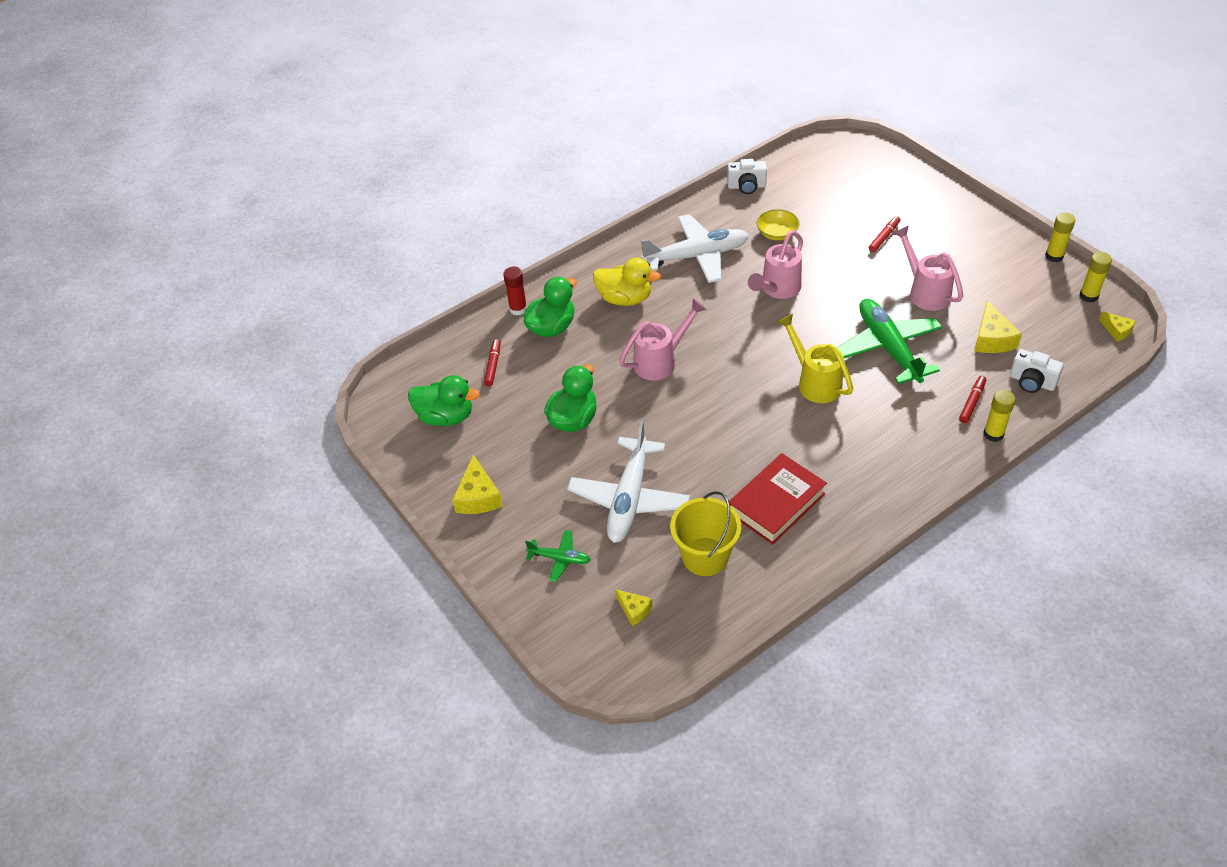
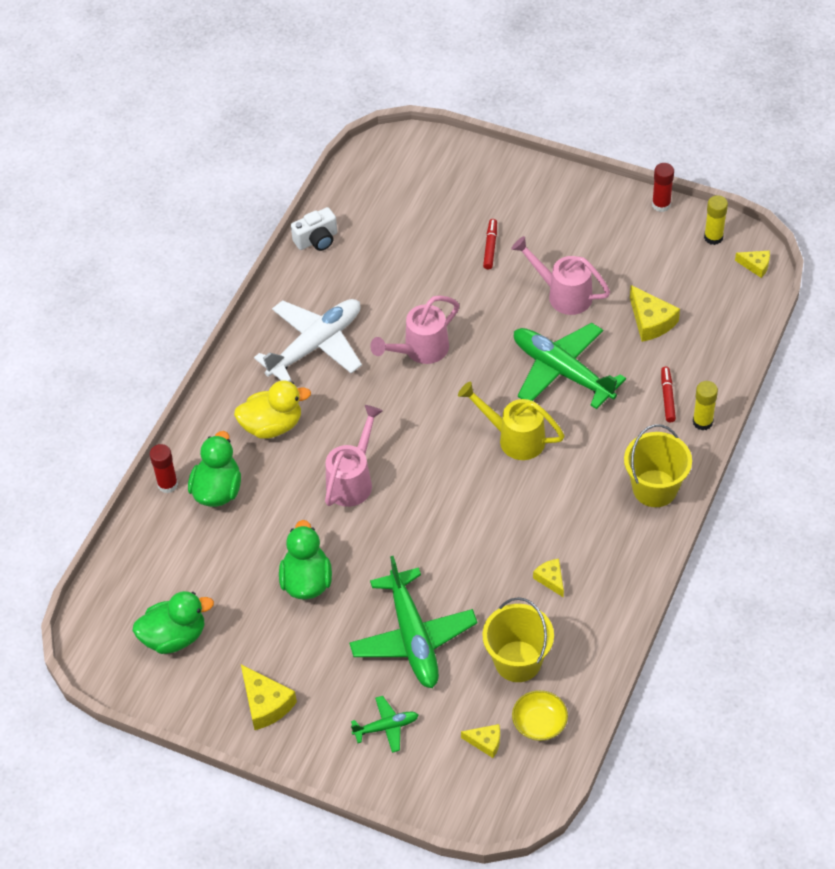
camera: 30 degrees left, 5 degrees up
(493, 365) = (184, 559): red marker -> none
(629, 498) = (413, 637): white plane -> green plane
(776, 503) = (551, 579): red book -> yellow cheese
(777, 233) = (381, 285): yellow bowl -> yellow bowl (539, 723)
(777, 289) = (420, 351): pink watering can -> pink watering can turned 45 degrees clockwise
(916, 469) = (655, 488): none -> yellow bucket
(1032, 382) = (709, 353): white camera -> none
(1054, 256) = (661, 205): yellow glue stick -> red glue stick

